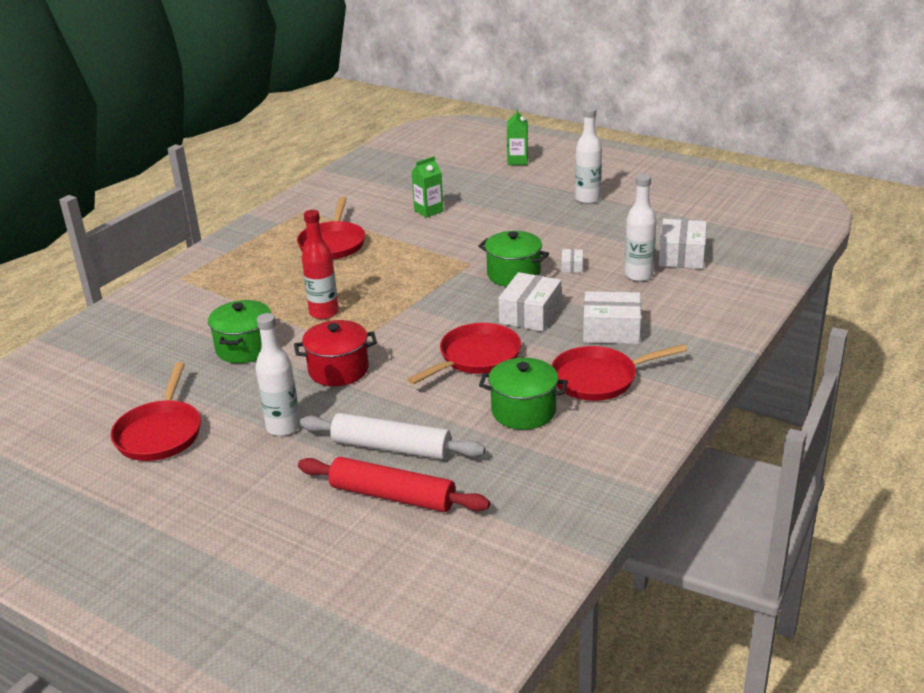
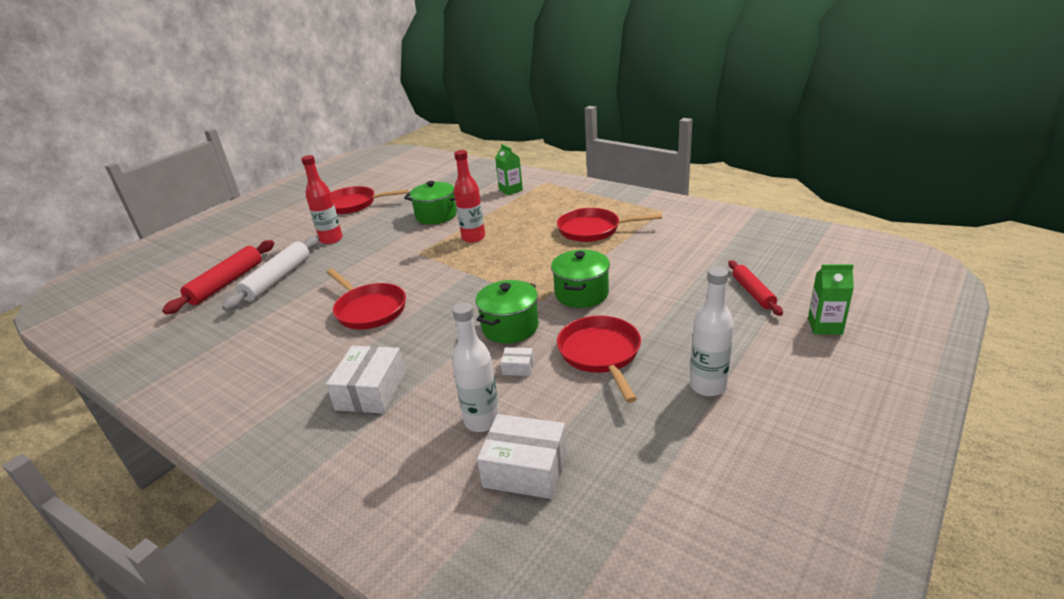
camera: 95 degrees right, 0 degrees up
(283, 427) = (331, 239): white bottle -> red bottle
(338, 370) = (387, 251): red pot -> none
(428, 211) = (663, 271): green carton -> green carton (511, 190)
(470, 179) = (753, 292): none -> red rolling pin
(523, 411) = (276, 335): green pot -> green pot (581, 294)
(530, 314) = (427, 338): white box -> none
(599, 379) = (292, 379): red pan -> red pan (601, 354)

